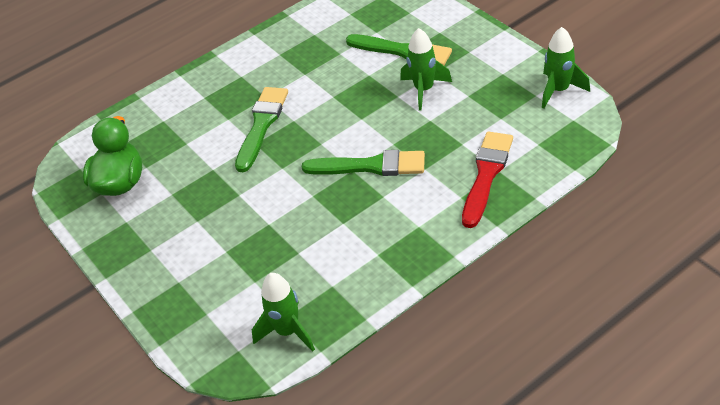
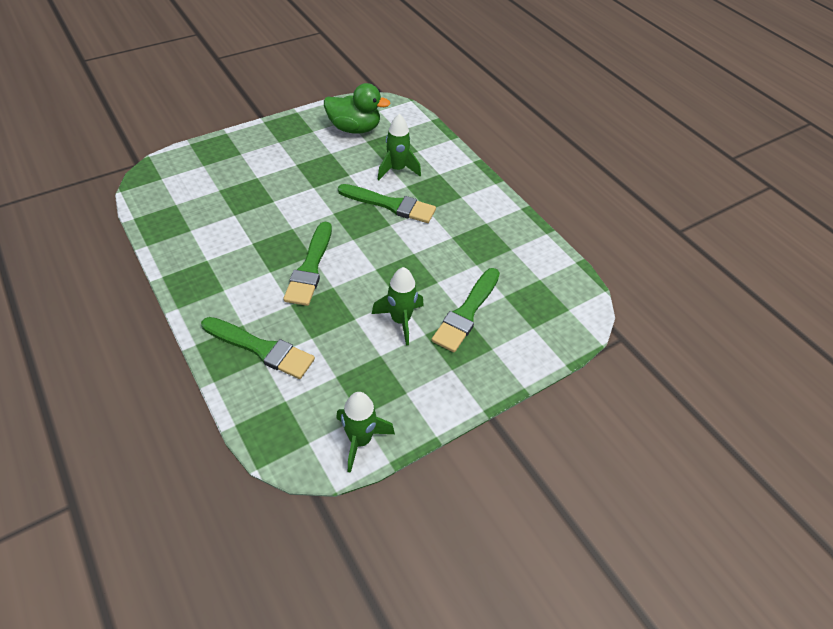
camera: 85 degrees right, 5 degrees up
(288, 331) = (161, 203): green rocket -> green rocket (397, 170)
(486, 175) = (261, 348): red brush -> green brush

